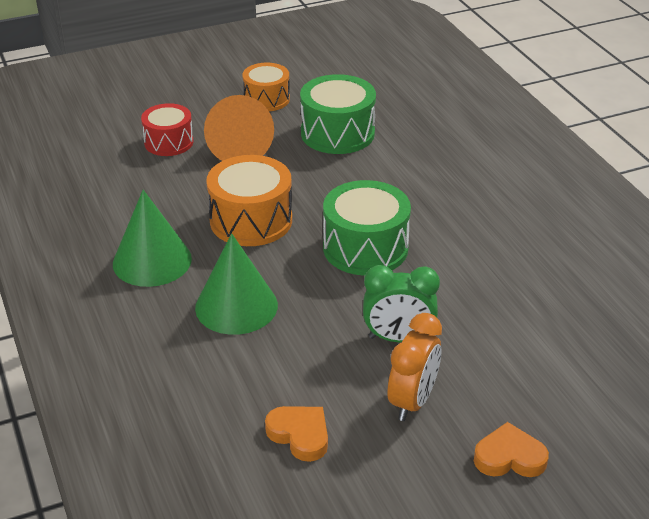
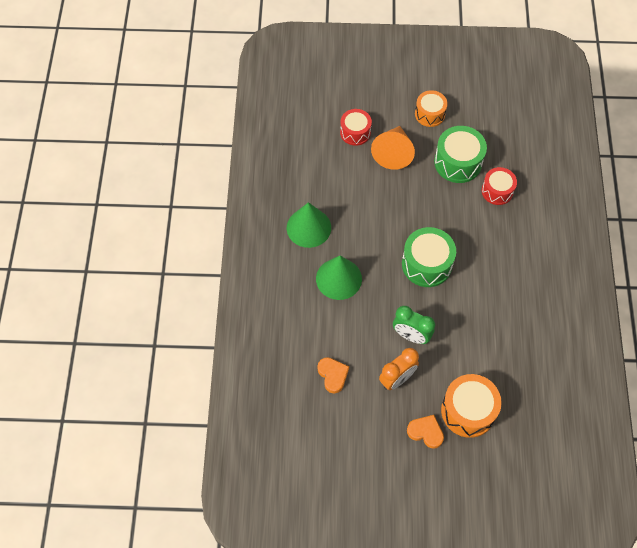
camera: 25 degrees right, 25 degrees up
(251, 220) = (374, 217): orange drum -> orange drum (468, 411)
(412, 146) = (497, 191): none -> red drum

